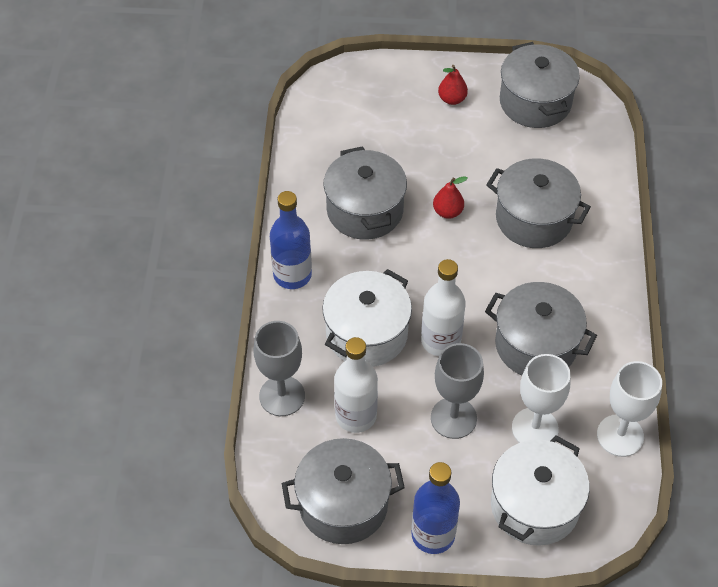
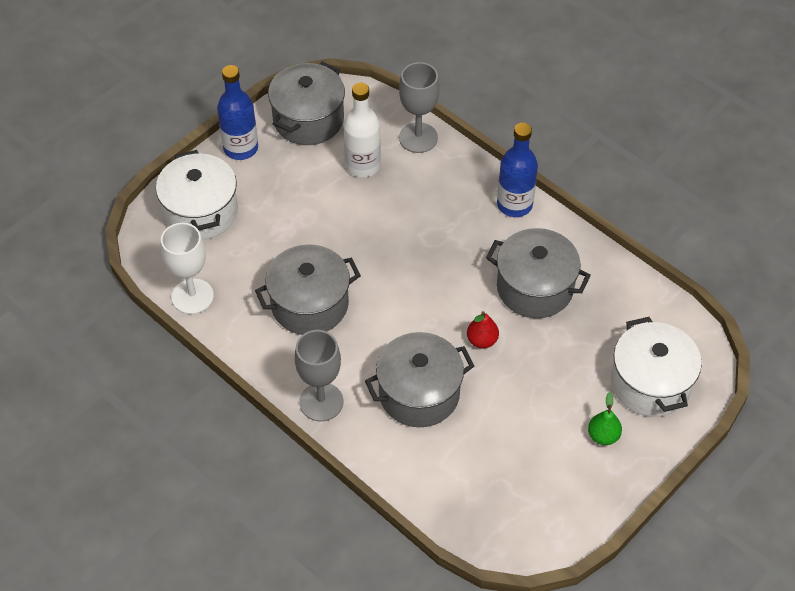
camera: 130 degrees right, 0 degrees up
(366, 334) = (420, 213): white pot -> white pot (650, 383)
(440, 341) = (371, 251): white bottle -> none
(452, 99) = (603, 436): red pear -> green pear
(453, 418) = (305, 215): grey goblet -> grey goblet (321, 402)
(535, 102) = (542, 499): grey pot -> none
(535, 428) = (250, 253): white goblet -> none

